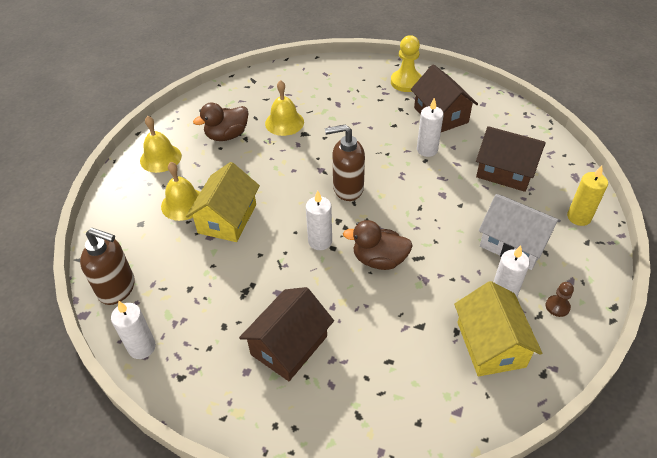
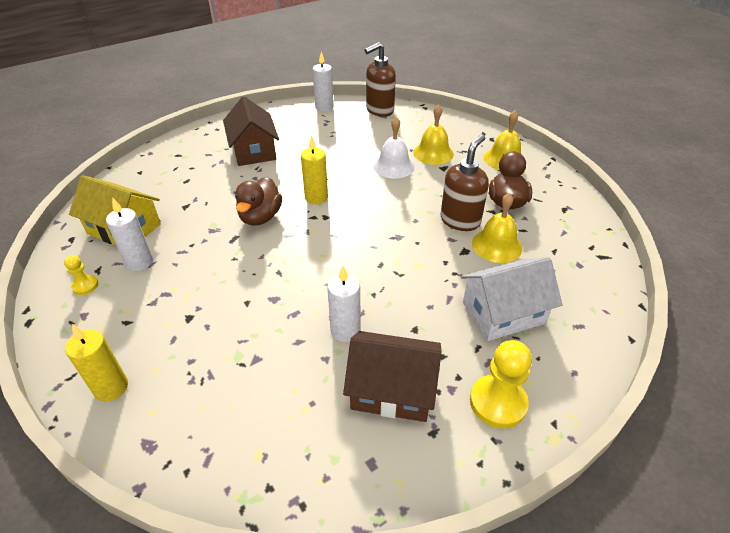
camera: 125 degrees right, 5 degrees down
(227, 218) = (393, 166): yellow house -> white bell
(320, 241) = (316, 198): white candle -> yellow candle
(347, 188) = (355, 240): brown soap dispenser -> brown soap dispenser (460, 220)
(379, 260) = (260, 217): brown duck -> brown duck turned 150 degrees clockwise
(505, 172) = (238, 376): brown house -> none
(513, 243) = (163, 306): white house -> white house (503, 313)
(557, 306) = (85, 286): brown pawn -> yellow pawn

